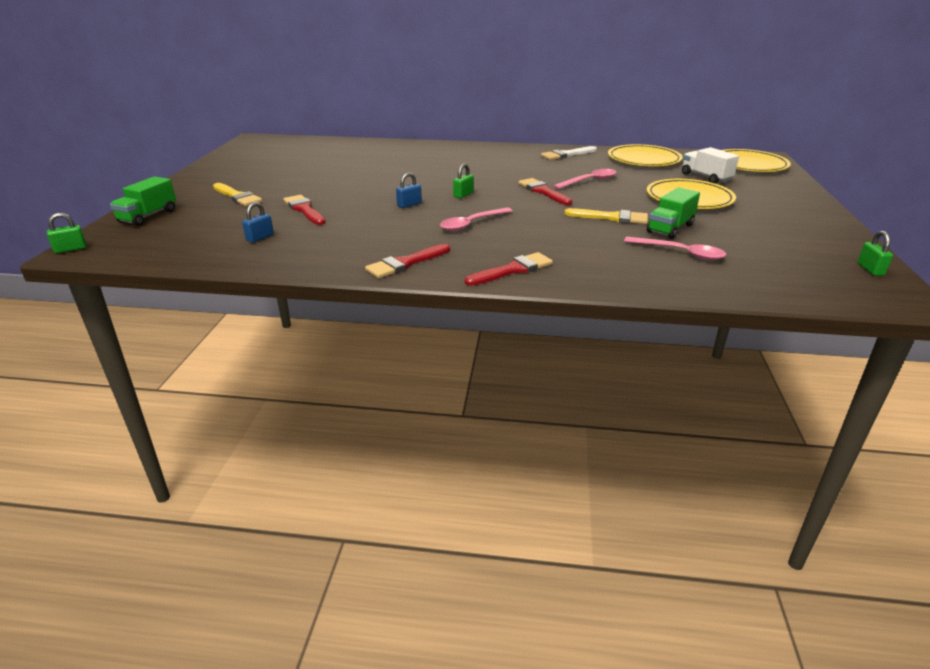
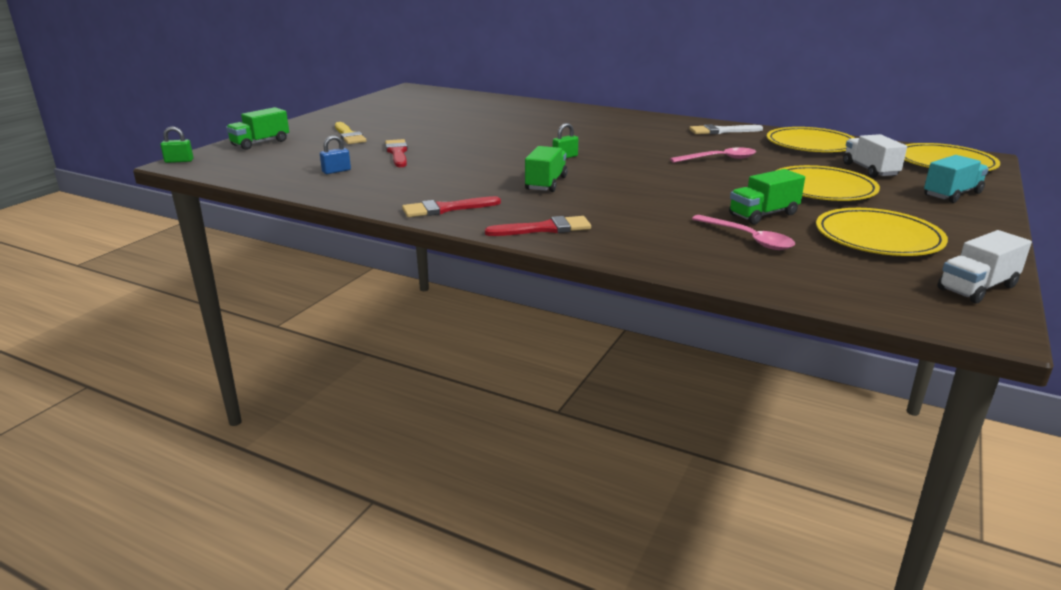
camera: 20 degrees right, 5 degrees down
(409, 204) = (500, 160): blue padlock -> none
(471, 224) = (546, 183): pink spoon -> green truck
(543, 191) = (654, 163): red brush -> none
(611, 217) = (705, 196): yellow brush -> none
(767, 237) = (878, 238): none -> yellow plate
(779, 191) = (952, 194): none -> turquoise truck
(870, 269) = (977, 288): green padlock -> white truck

